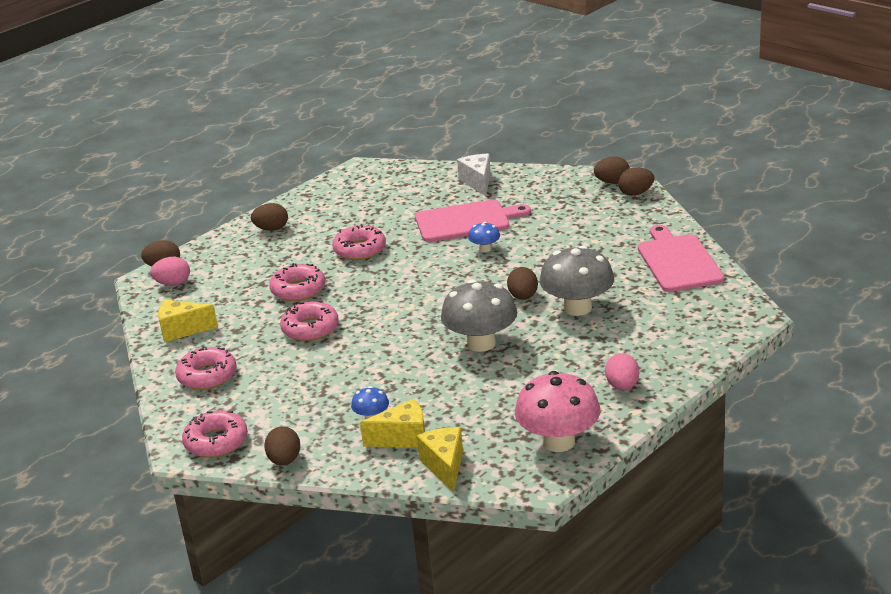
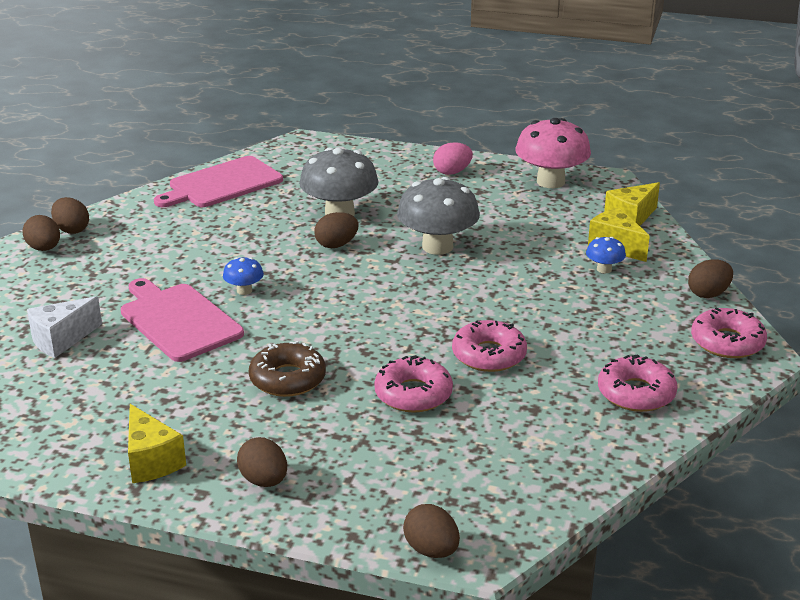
camera: 120 degrees left, 0 degrees up
(173, 283) = (470, 516): pink egg -> none
(182, 330) = (569, 454): yellow cheese -> yellow cheese (151, 461)
(360, 249) = (287, 379): pink donut -> brown donut

